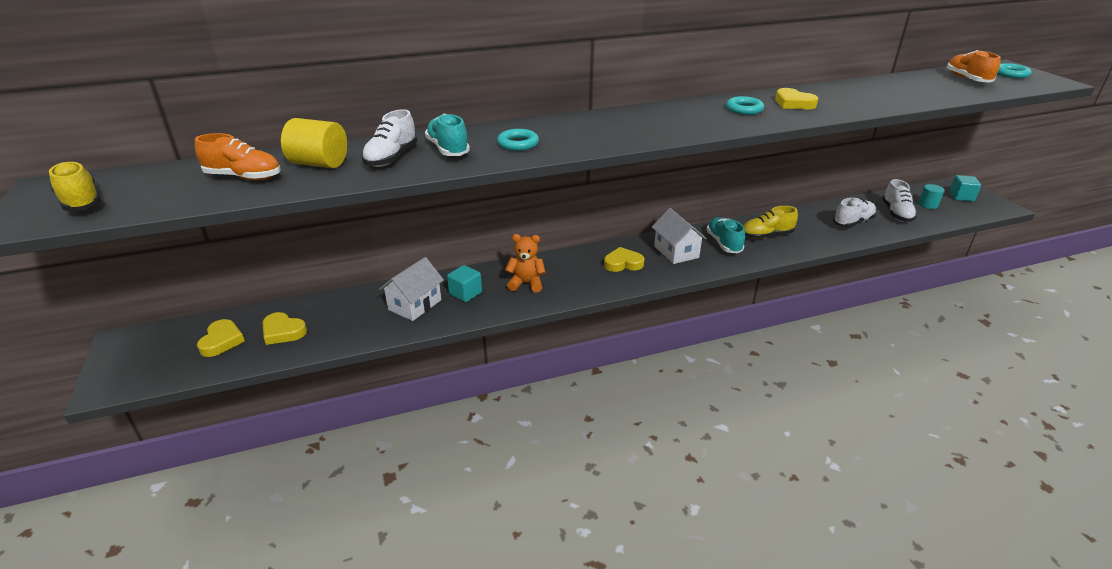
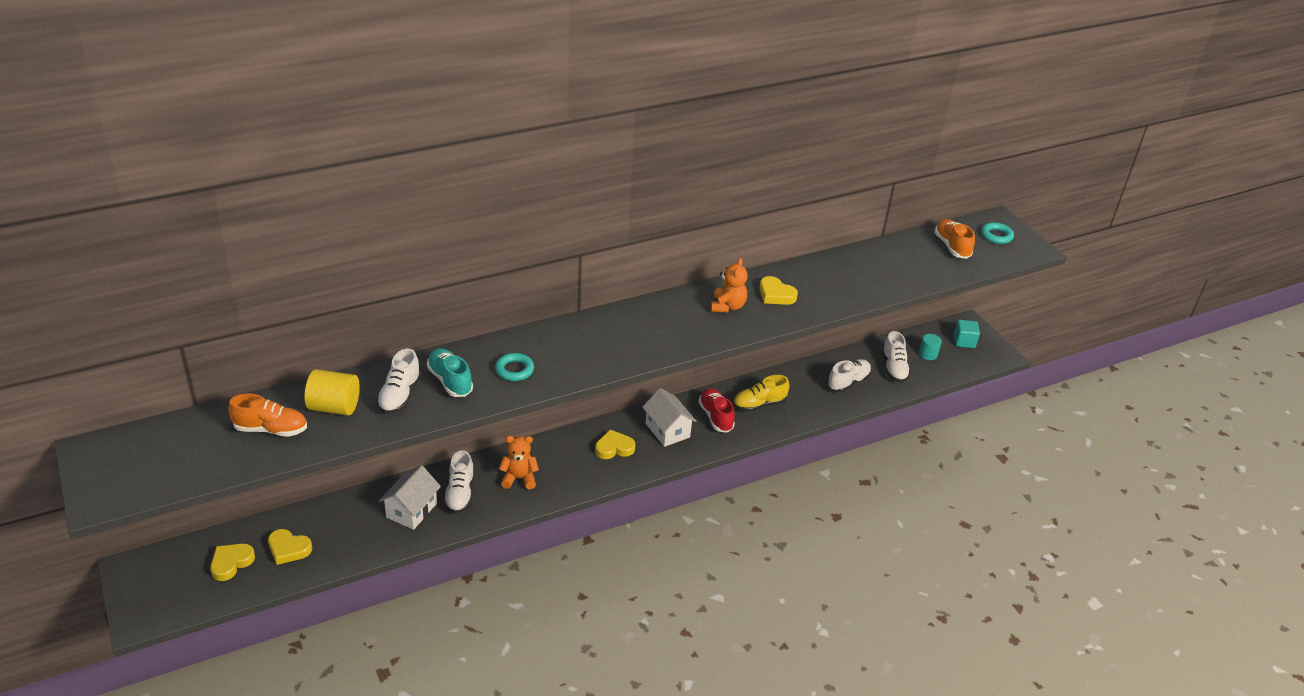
camera: 10 degrees left, 5 degrees up
(81, 201) = (136, 469): yellow shoe -> none
(222, 341) = (231, 563): yellow heart -> yellow heart turned 135 degrees counterclockwise
(465, 293) = (460, 494): turquoise cube -> white shoe
(724, 243) = (715, 417): turquoise shoe -> red shoe
(744, 109) = (727, 306): turquoise ring -> orange teddy bear

